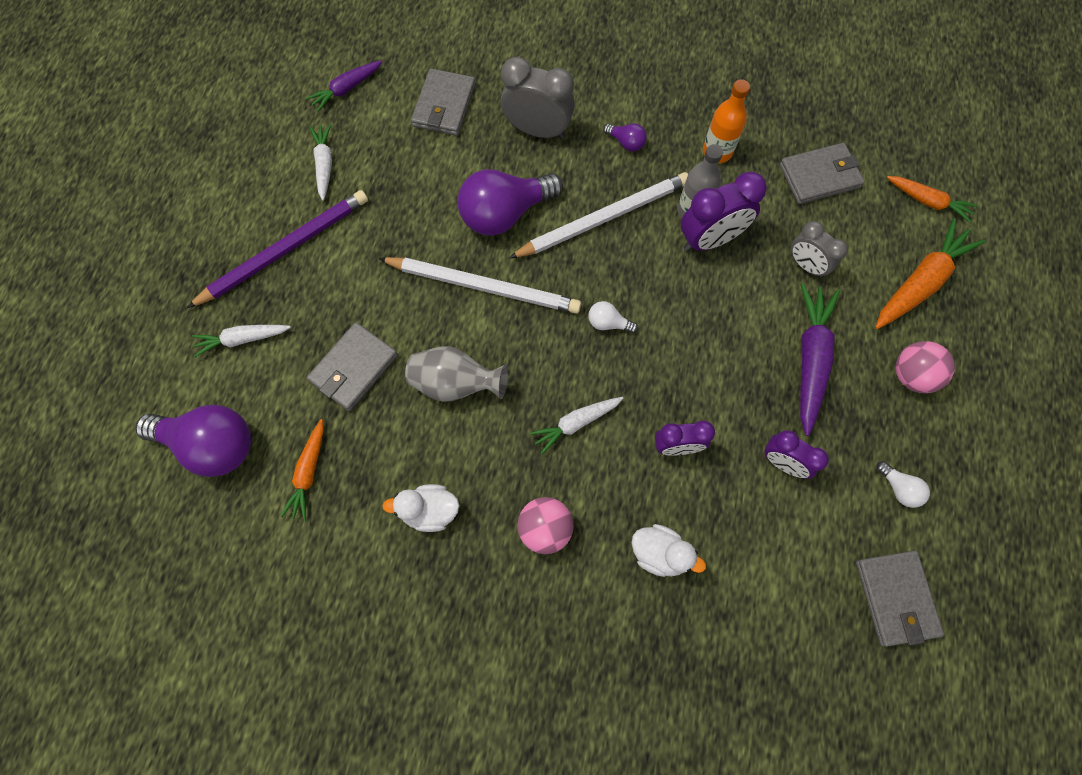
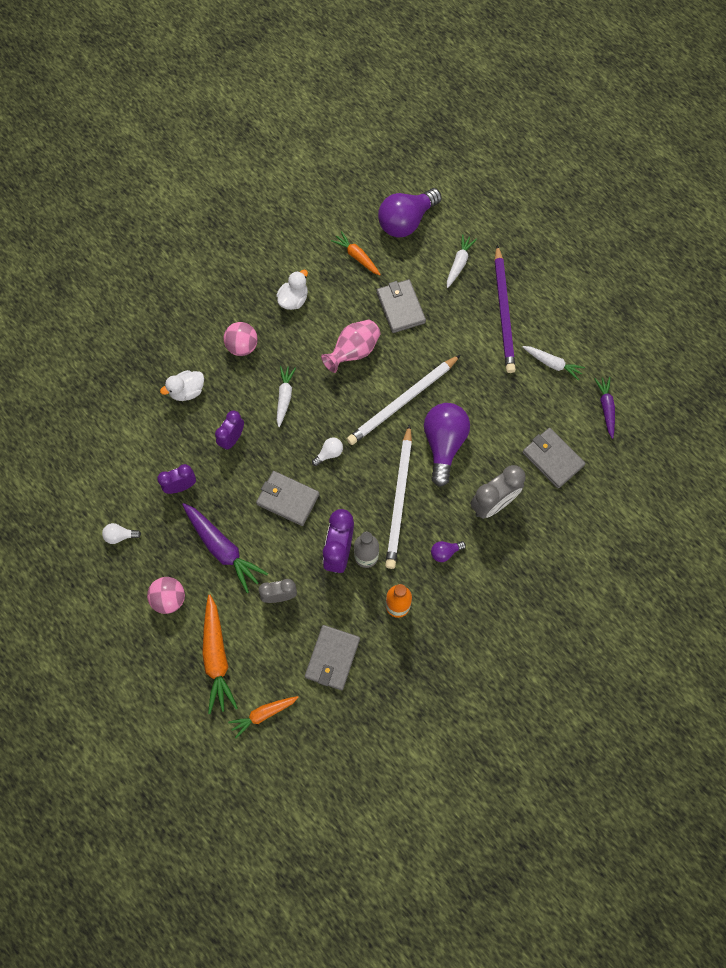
camera: 125 degrees right, 0 degrees up
(455, 383) = (353, 352): grey vase -> pink vase
(895, 598) = (75, 487): grey wallet -> grey wallet (288, 499)

